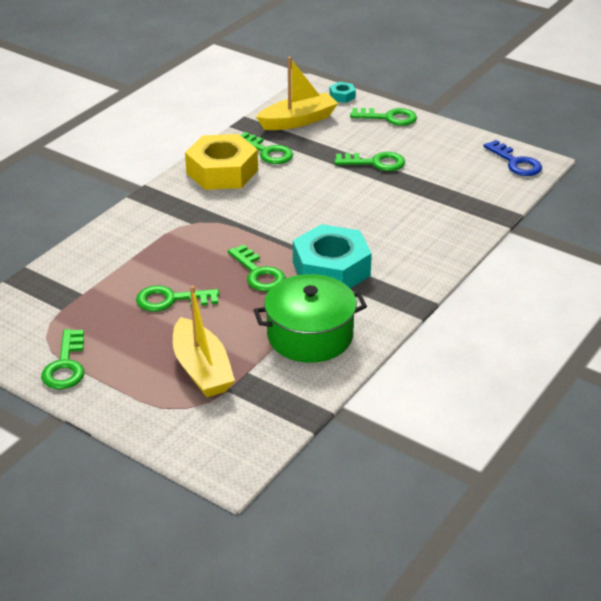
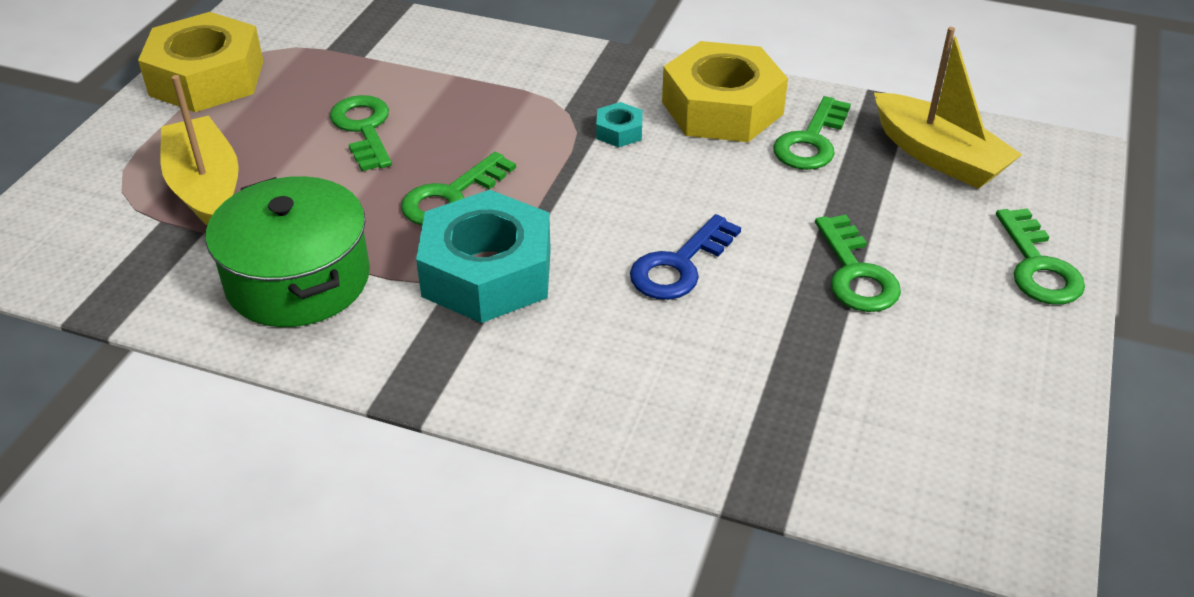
camera: 75 degrees right, 5 degrees up
(65, 366) = (207, 78): green key -> yellow nut
(202, 369) = (206, 188): yellow boat -> yellow boat turned 105 degrees clockwise
(342, 96) = (1071, 193): turquoise nut -> turquoise nut (619, 131)
(516, 163) = (995, 494): blue key -> blue key (679, 266)

